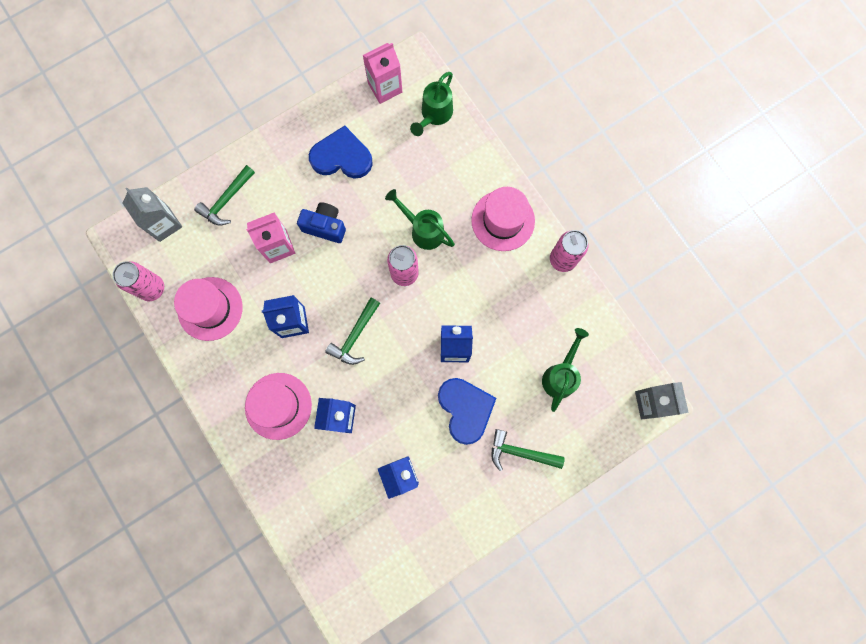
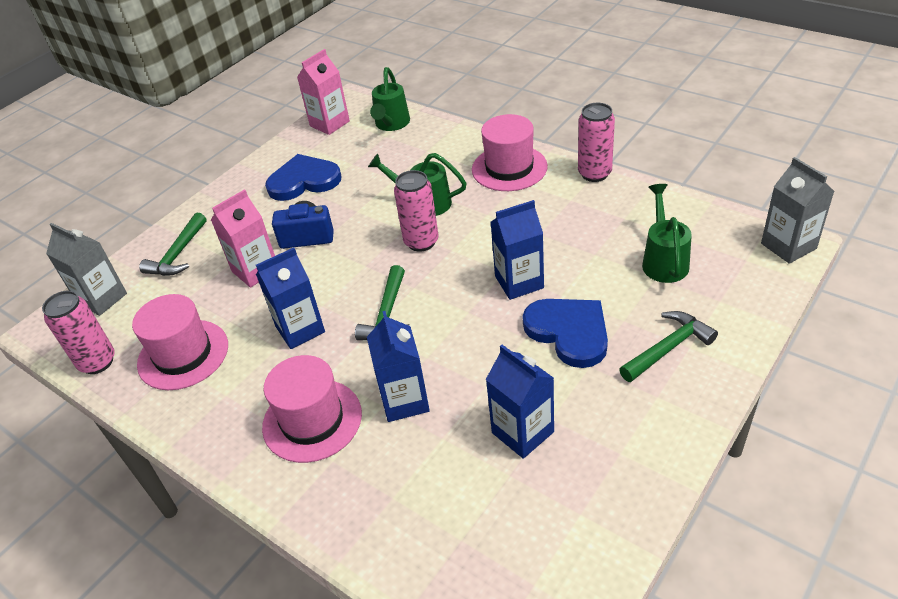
camera: 15 degrees left, 35 degrees down
(520, 452) = (668, 348): green hammer -> green hammer turned 150 degrees clockwise

